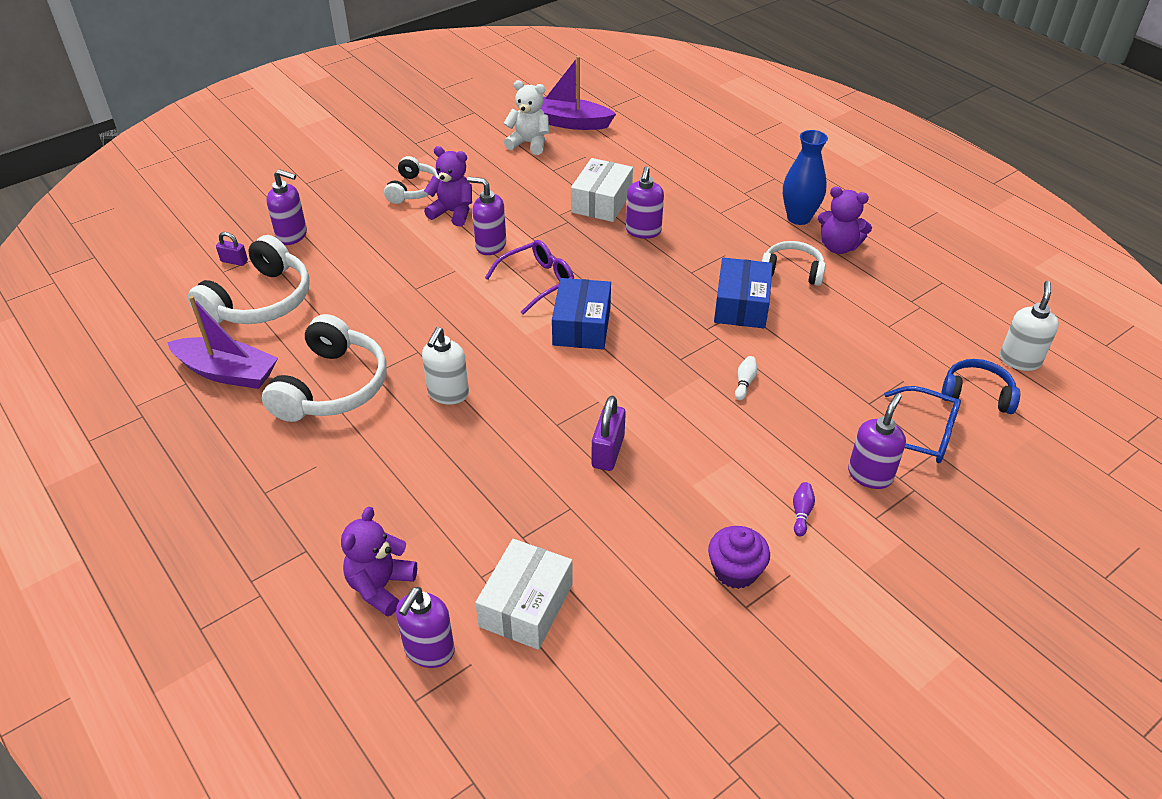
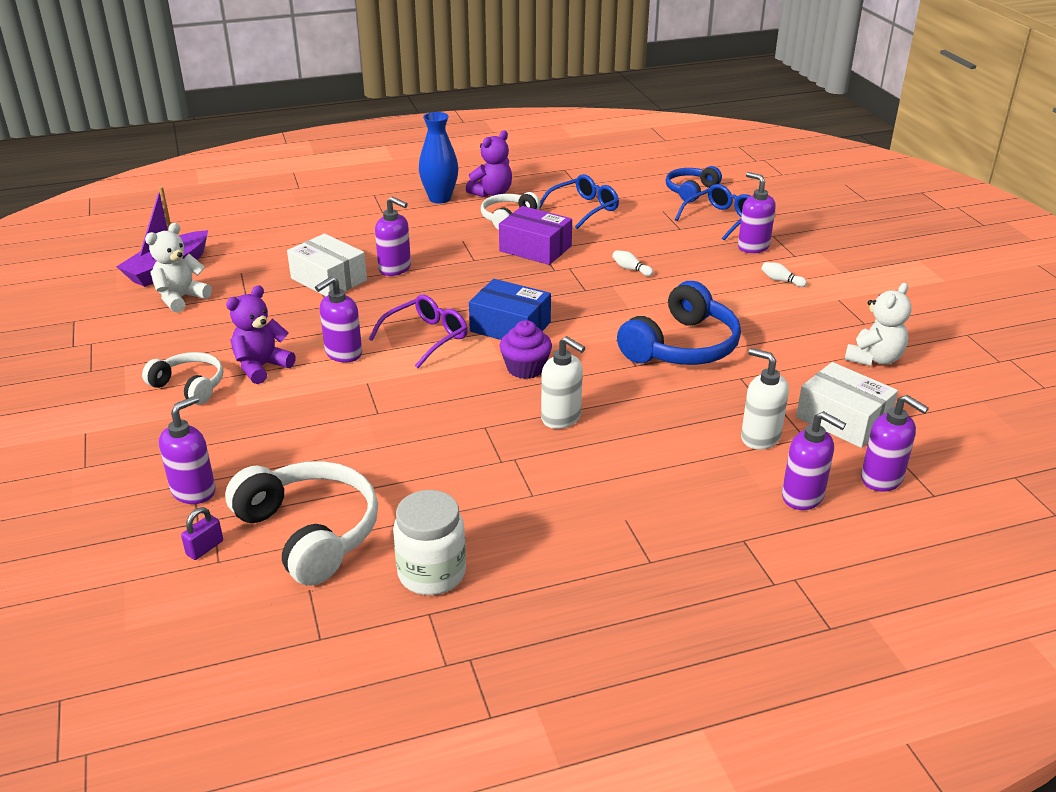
camera: 70 degrees left, 10 degrees down
(227, 372) = (432, 573): purple boat -> white jar
(332, 386) = (506, 492): white headphones -> none
(381, 586) = (803, 497): purple teddy bear -> purple soap dispenser
(537, 282) = (426, 337): purple glasses -> purple glasses turned 60 degrees clockwise
(608, 451) = (682, 346): purple padlock -> blue headphones
(666, 623) = (874, 358): none -> white teddy bear
(735, 571) = (829, 319): purple cupcake -> purple cupcake (525, 368)
(741, 305) = (535, 248): blue box -> purple box
(801, 513) = (781, 280): purple bowling pin -> white bowling pin
(856, 318) = (584, 209): none -> blue glasses
(1019, 360) = (664, 168): white soap dispenser -> white soap dispenser (760, 437)

